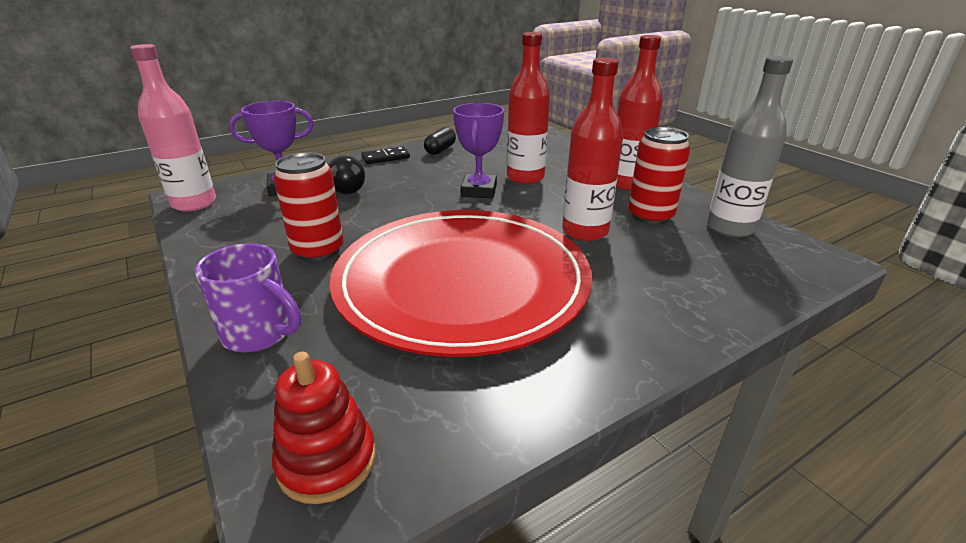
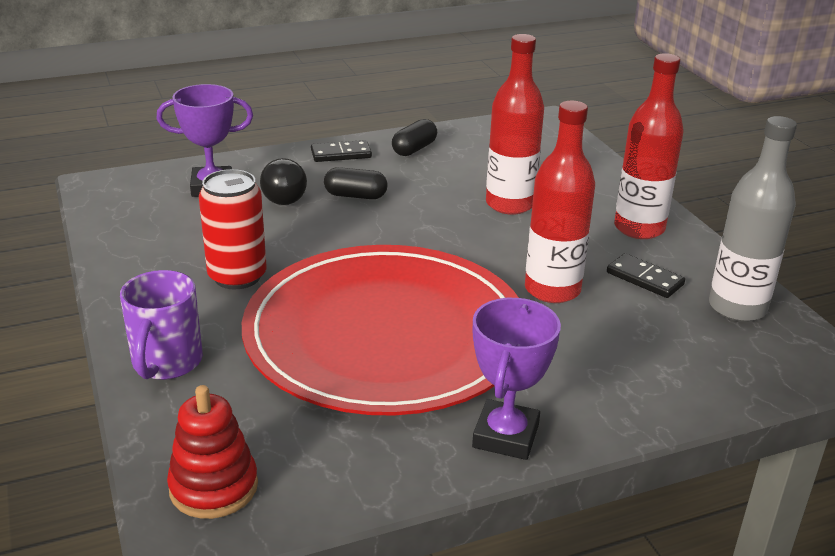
camera: 10 degrees right, 0 degrees up
(194, 203) = (106, 197): pink bottle -> none
(260, 333) = (166, 363): purple mug -> purple mug turned 60 degrees clockwise
(404, 183) = (355, 196): none -> black capsule
(479, 191) = (443, 218): purple trophy -> purple trophy (505, 436)
(650, 216) = (644, 279): red can -> black domino

